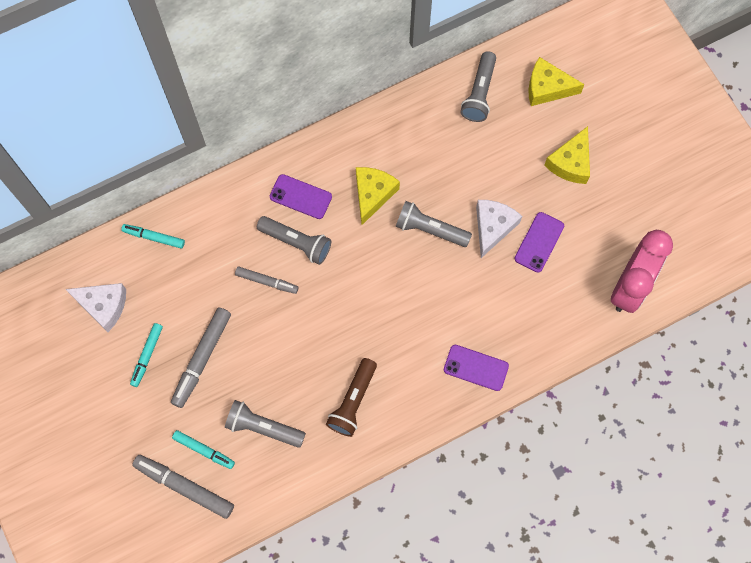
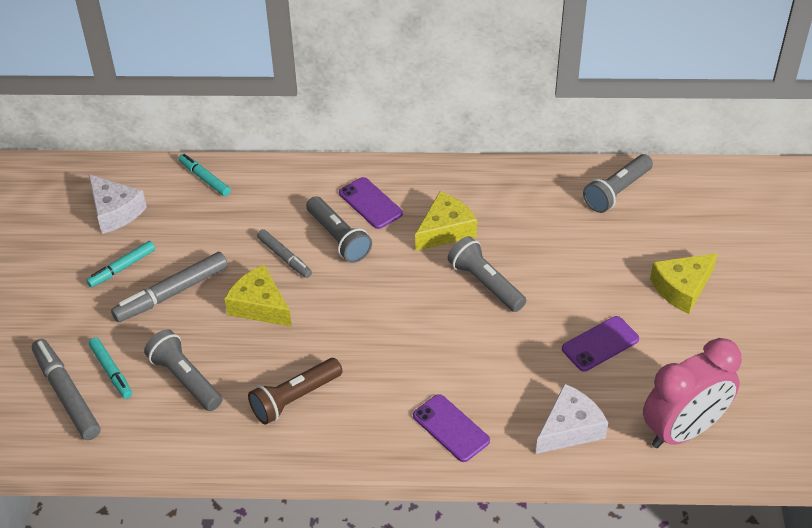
camera: 30 degrees right, 25 degrees down
(493, 227) = (556, 309): white cheese -> white cheese (570, 428)
(547, 88) = (695, 215): yellow cheese -> yellow cheese (259, 306)

